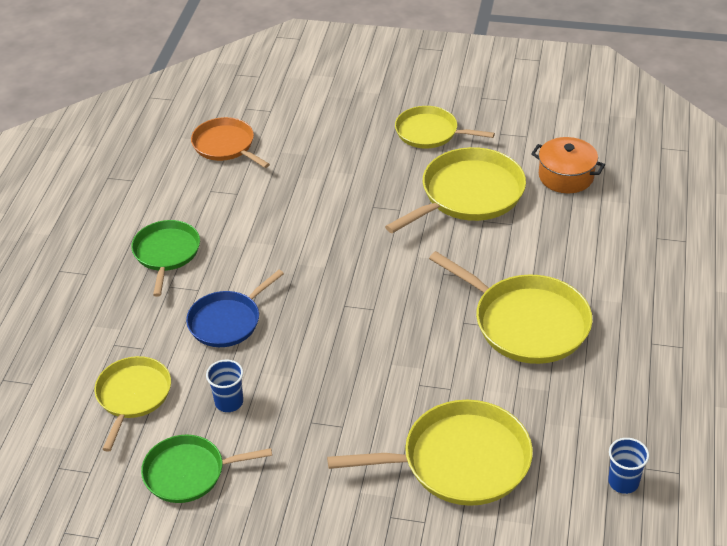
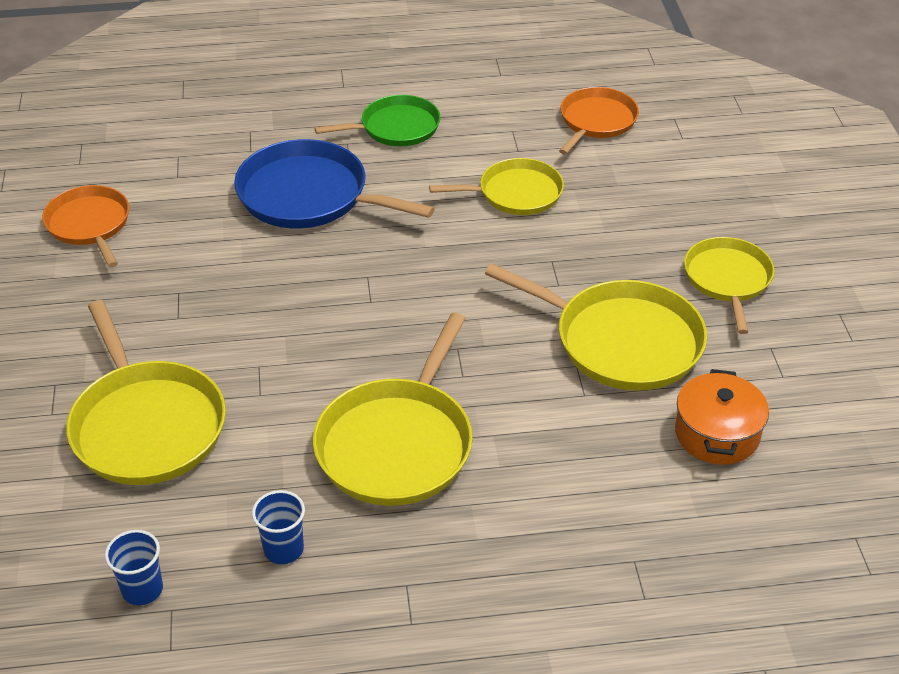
camera: 70 degrees right, 0 degrees up
(133, 396) = (183, 162): yellow pan -> yellow pan (515, 193)
(189, 473) = (89, 225): green pan -> orange pan
(227, 321) = (309, 196): blue pan -> blue pan, size x1.56
(229, 402) = (191, 227): blue cup -> blue cup (283, 549)

